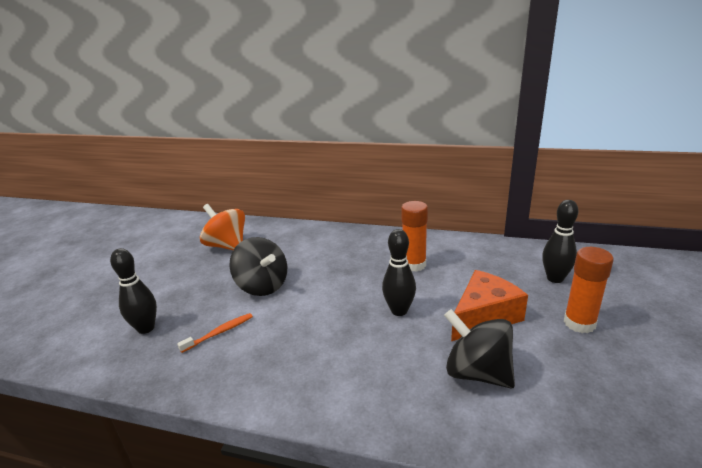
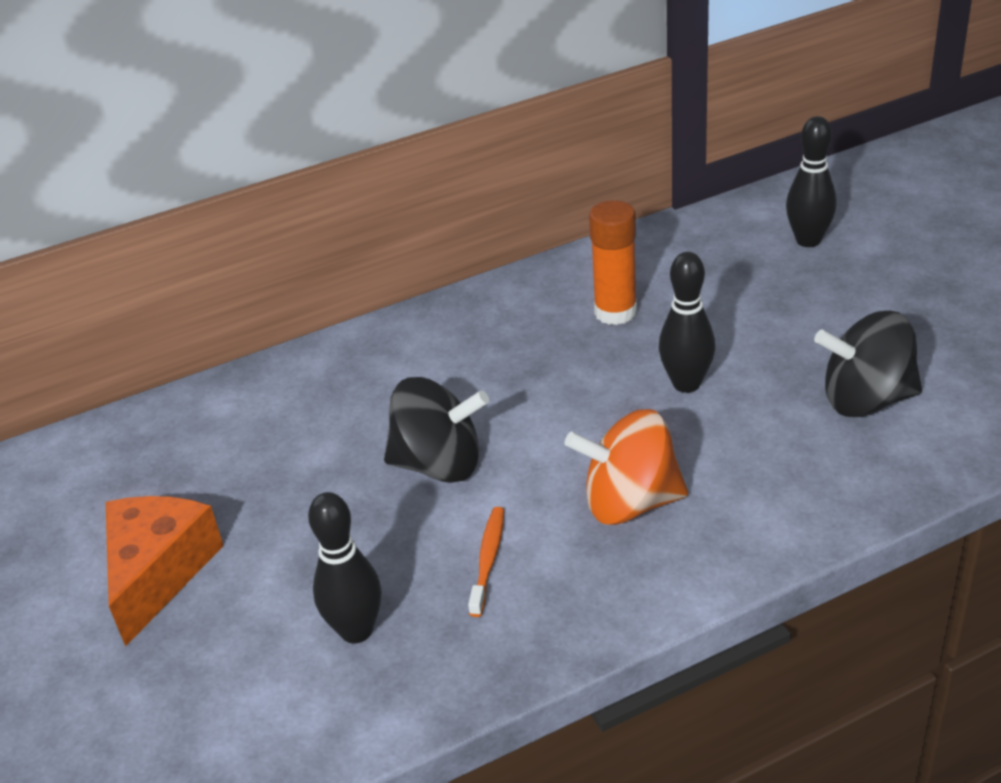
camera: 40 degrees left, 10 degrees up
(227, 246) = (257, 444): orange spinning top -> orange spinning top (630, 503)
(484, 316) = (792, 332): orange cheese -> orange cheese (159, 572)
(579, 323) = (895, 284): orange glue stick -> none

